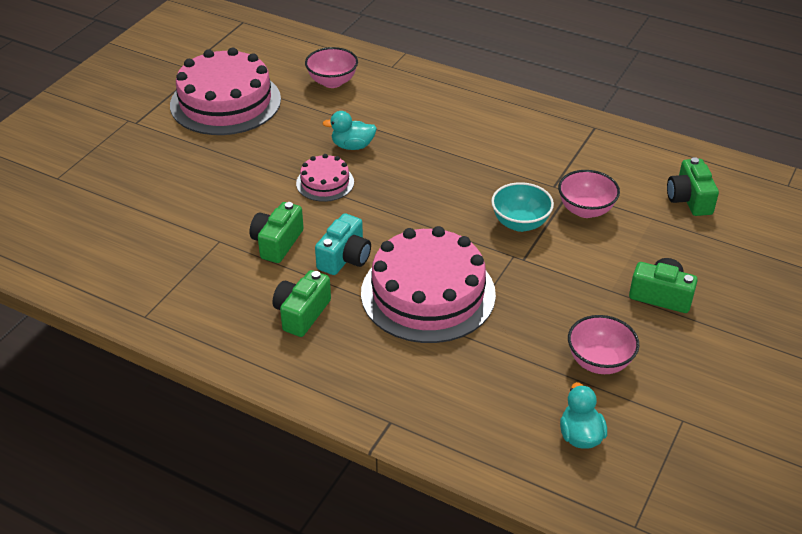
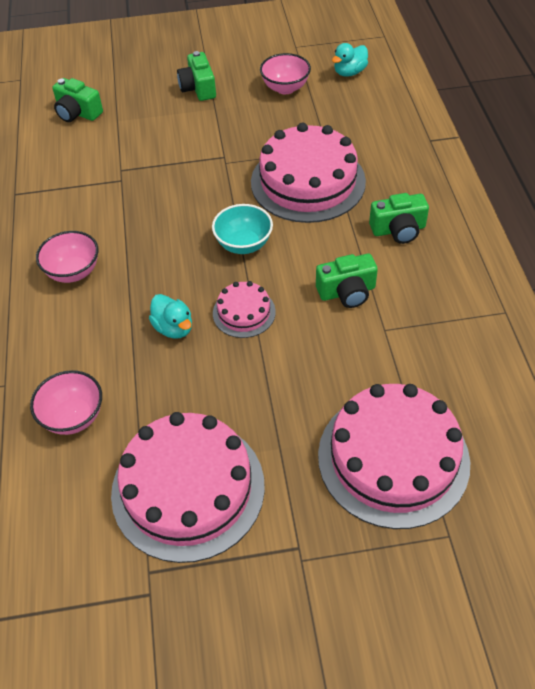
camera: 125 degrees left, 10 degrees up
(128, 185) = (393, 458): none -> pink cake
(345, 258) = (320, 243): turquoise camera -> none
(520, 223) = (185, 176): turquoise bowl -> turquoise bowl (243, 244)
(585, 210) = (137, 153): pink bowl -> pink bowl (73, 272)
(689, 199) = (78, 113): green camera -> green camera turned 75 degrees clockwise

